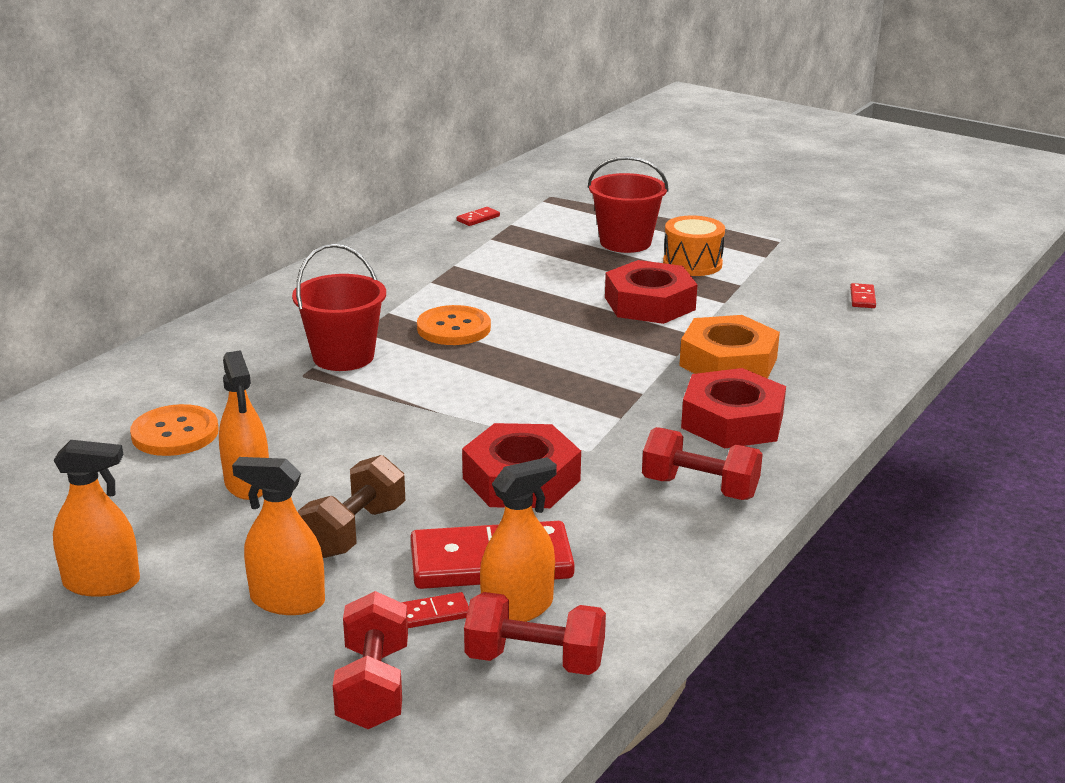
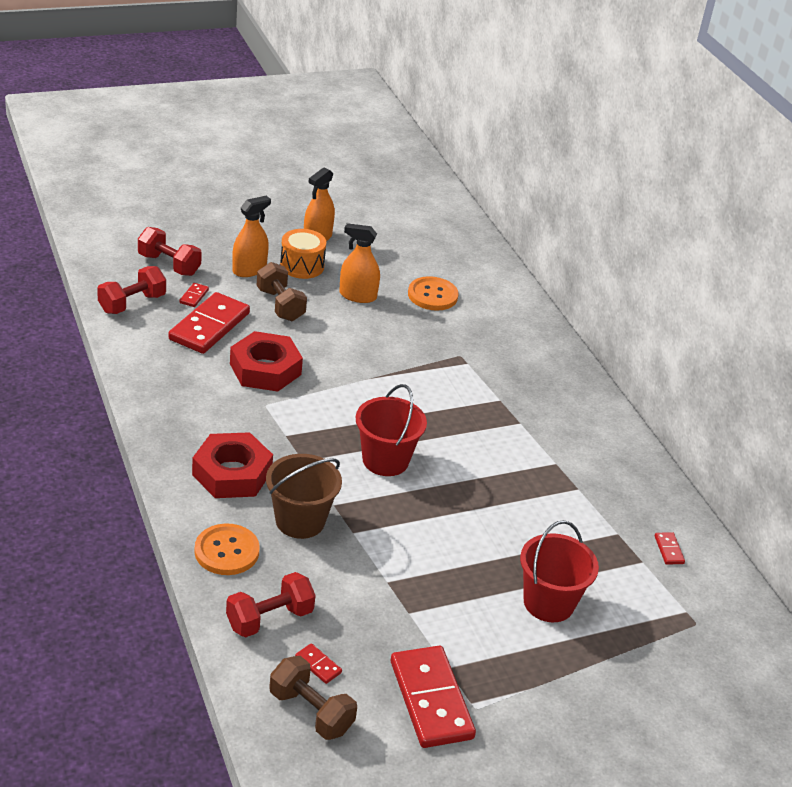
camera: 120 degrees right, 10 degrees up
(343, 356) = (470, 378): red bucket -> red bucket (385, 460)
(453, 328) = (469, 436): orange button -> orange button (227, 551)
(517, 608) = (169, 316): orange spray bottle -> none
(649, 303) = (422, 543): red nut -> none
(692, 264) = (472, 613): orange drum -> orange drum (302, 266)
(699, 488) = (185, 418): red dumbbell -> red dumbbell (269, 619)
(728, 362) = (300, 521): orange nut -> brown bucket
(805, 253) = (431, 699): none -> red domino
(906, 286) = (311, 712): none -> brown dumbbell

